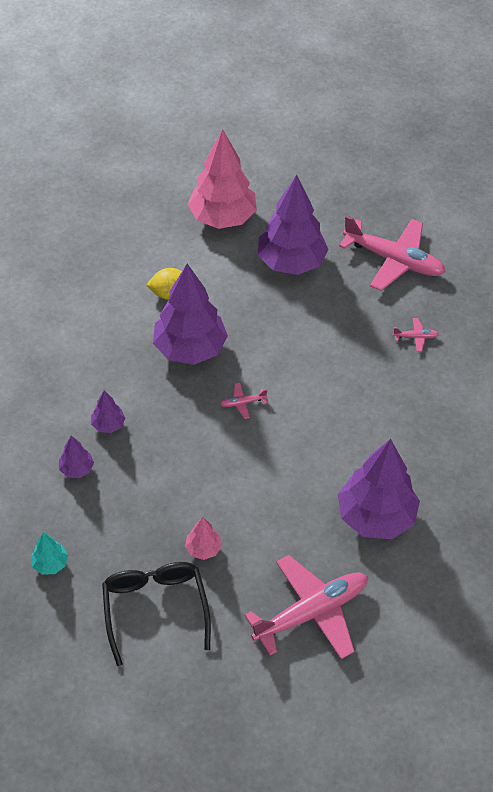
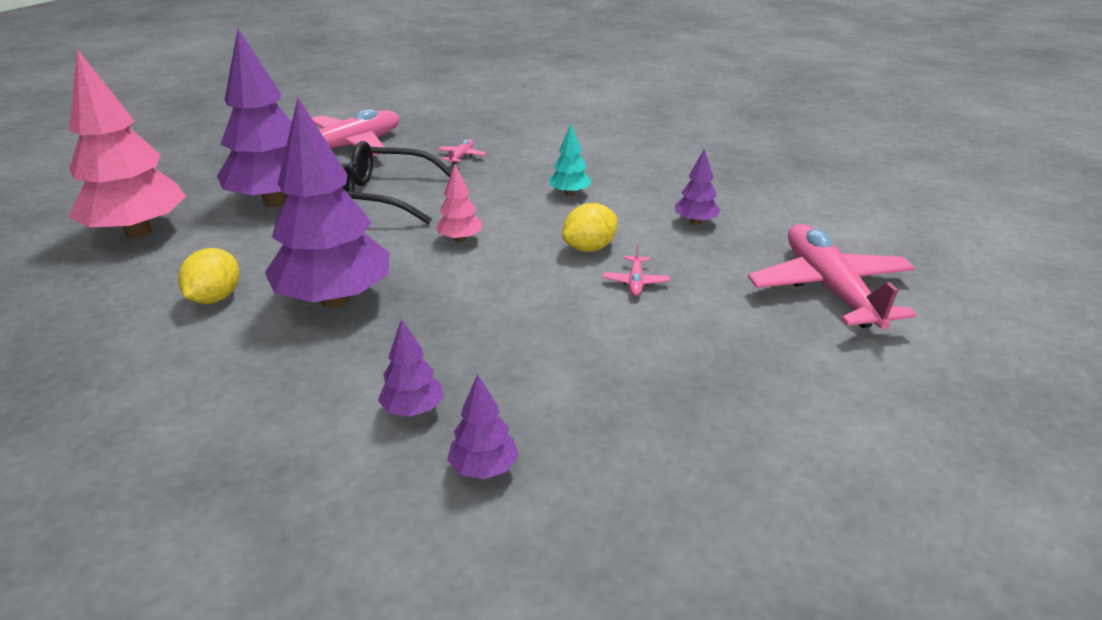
camera: 70 degrees left, 20 degrees down
(50, 564) = (687, 551): turquoise tree -> turquoise tree (569, 193)
(155, 608) = (810, 427): black glasses -> black glasses (383, 197)
(203, 549) = (705, 356): pink tree -> pink tree (460, 239)
(242, 403) = (467, 276): pink plane -> pink plane (635, 282)
(306, 459) = (589, 248): none -> yellow lemon
(376, 516) = (695, 222): purple tree -> purple tree, size x0.44

